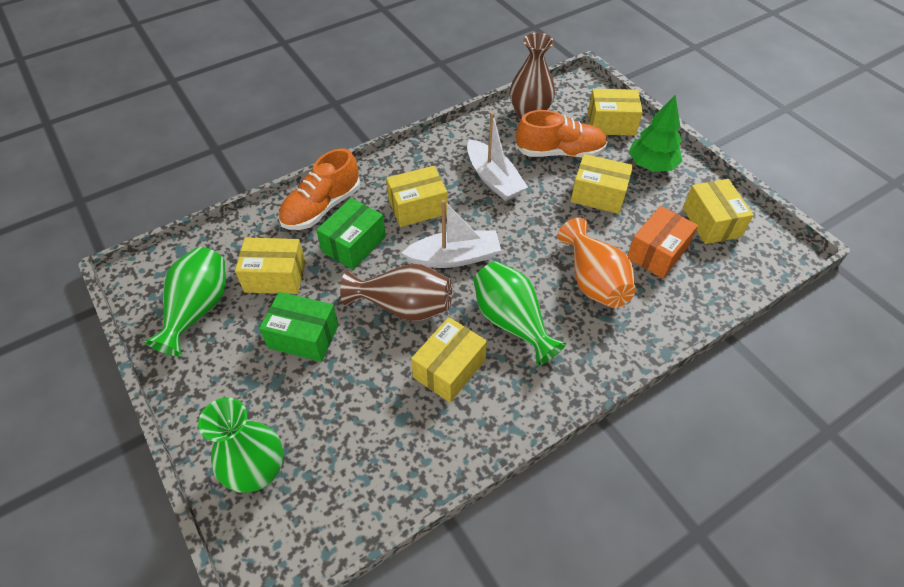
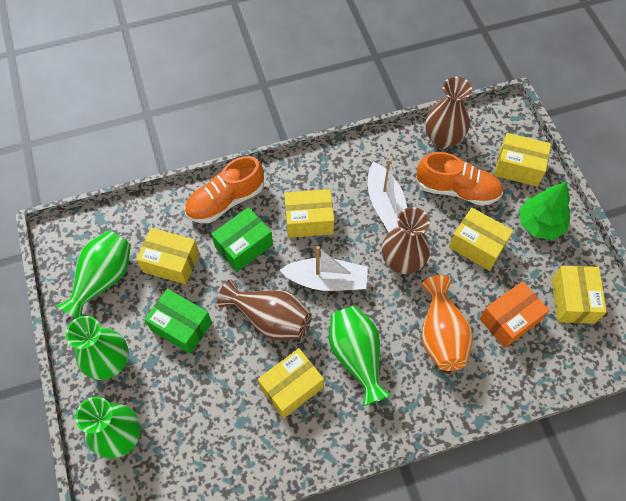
camera: 15 degrees right, 10 degrees up
(225, 393) = (110, 362): none -> green vase
(528, 224) = (402, 262): none -> brown vase

